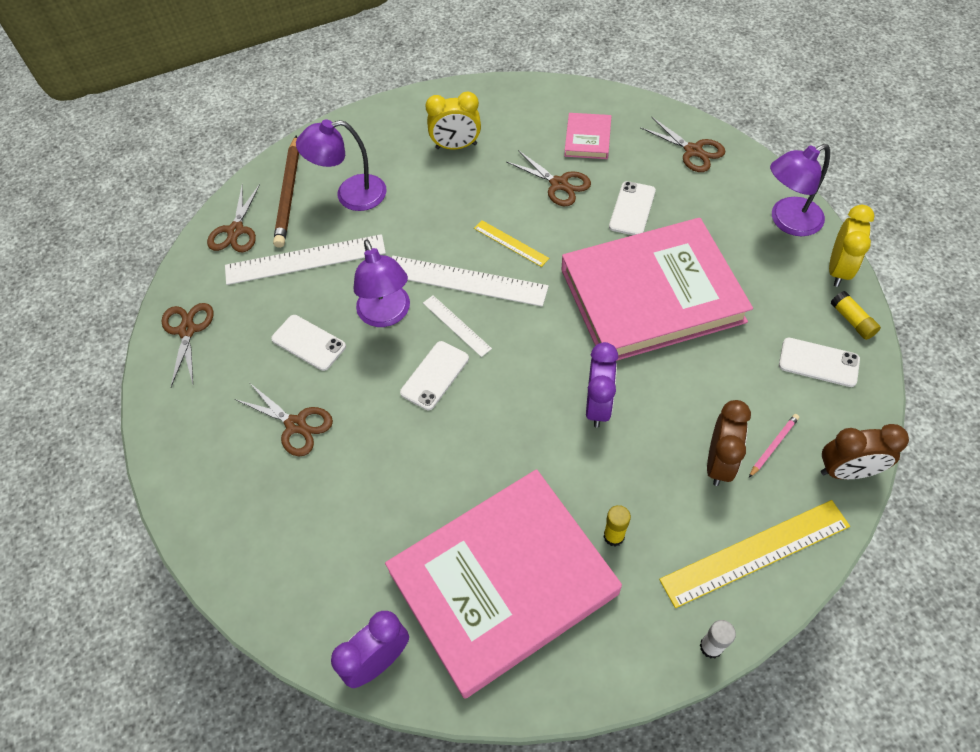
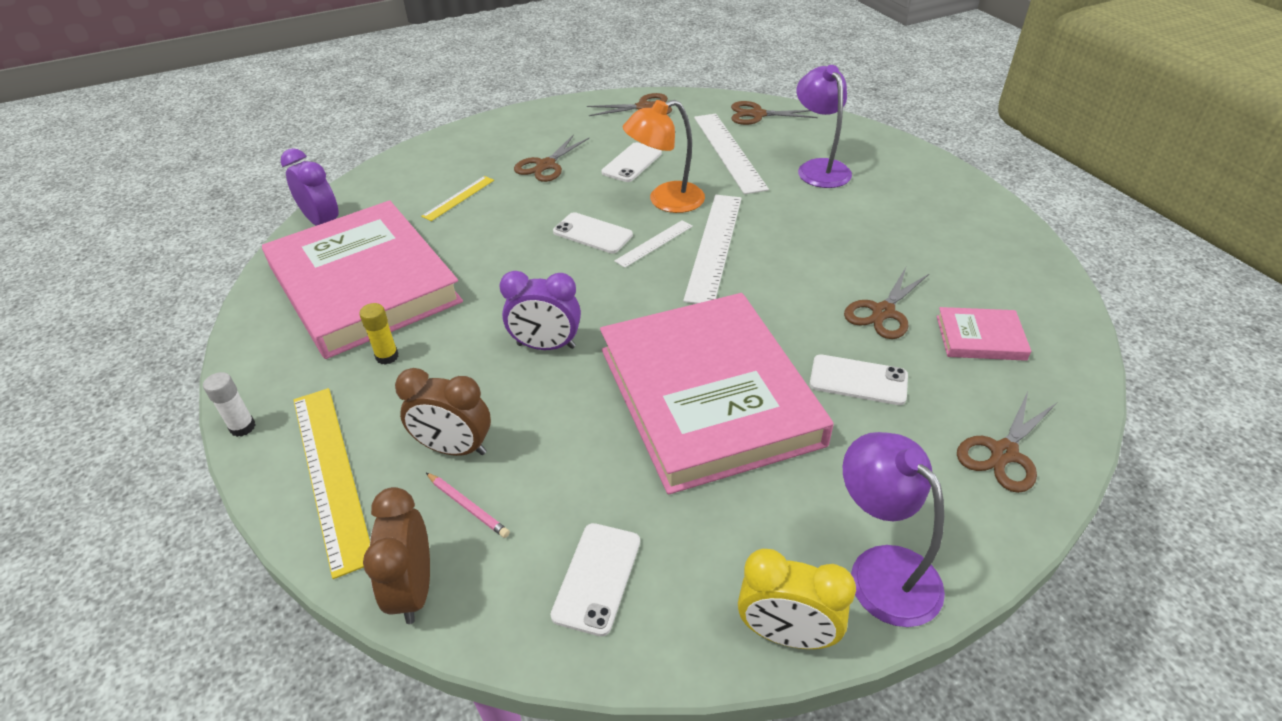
camera: 85 degrees right, 15 degrees down
(289, 194) = (810, 135): brown pencil -> none
(387, 315) = (665, 201): purple lamp -> orange lamp
(456, 146) = (919, 229): yellow clock -> none
(511, 243) = (774, 276): yellow ruler -> yellow ruler (458, 198)
(852, 320) = (678, 639): yellow glue stick -> none

